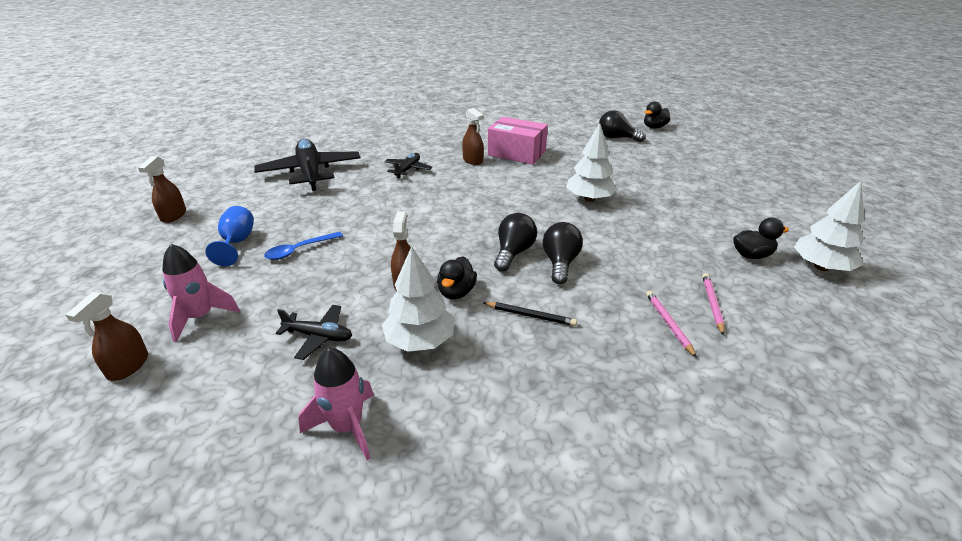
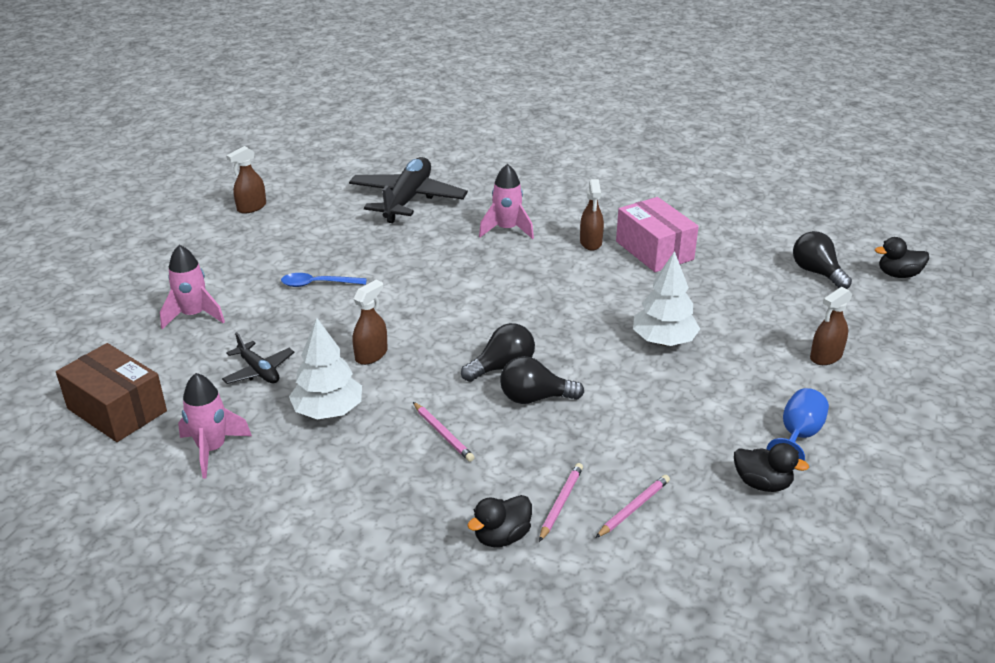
camera: 35 degrees right, 0 degrees up
(128, 366) = (119, 334): brown spray bottle -> brown spray bottle (825, 356)
(196, 441) = (117, 410): none -> brown box
(237, 243) = (276, 256): blue goblet -> blue goblet (798, 436)
(408, 169) = (506, 230): black plane -> pink rocket
(456, 292) = (404, 382): black duck -> black duck (502, 536)
(531, 315) = (443, 434): black pencil -> pink pencil
(560, 263) = (535, 398): black light bulb -> black light bulb turned 135 degrees counterclockwise
(821, 267) = (829, 534): white tree -> none

